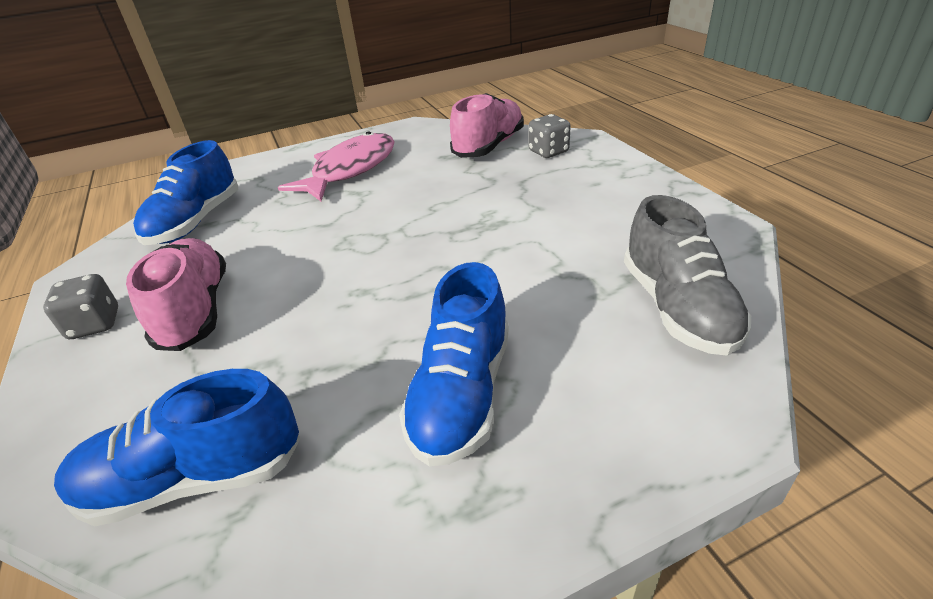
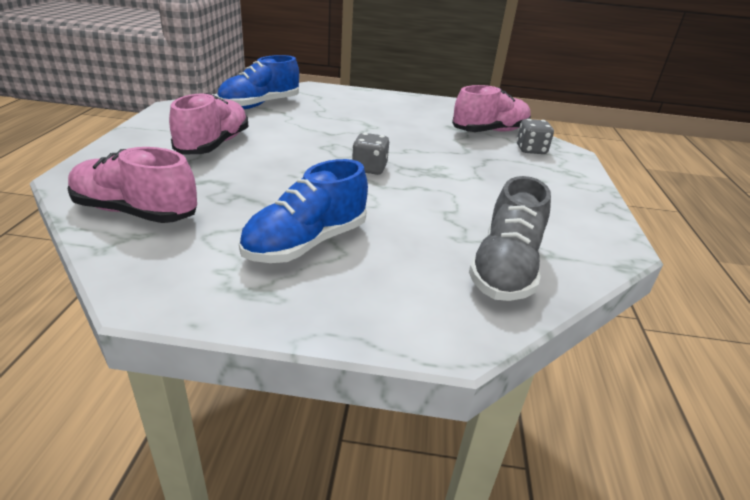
camera: 25 degrees right, 5 degrees down
(95, 324) = (162, 131): grey dice -> grey dice (369, 169)
(195, 478) = (136, 212): blue shoe -> pink shoe
(350, 170) = (379, 111): pink fish -> none

